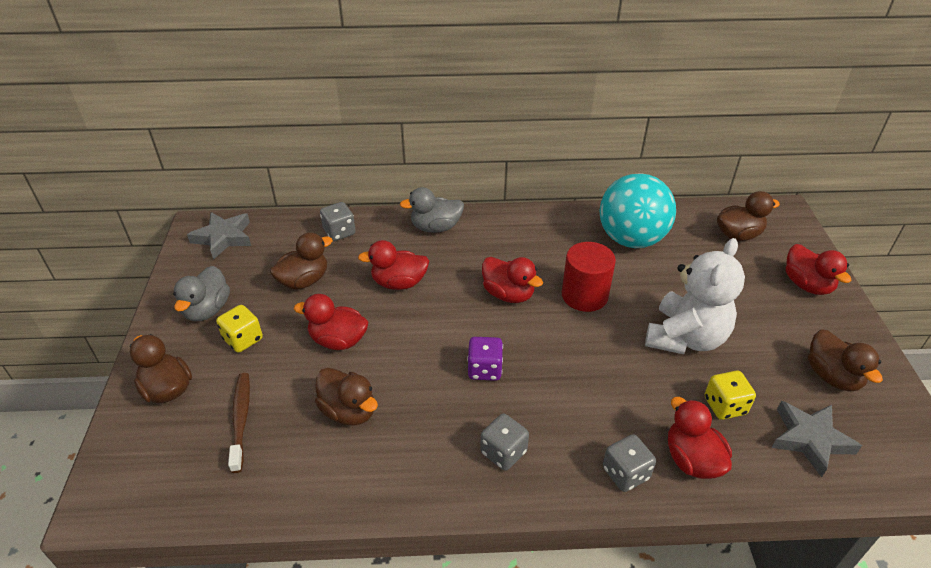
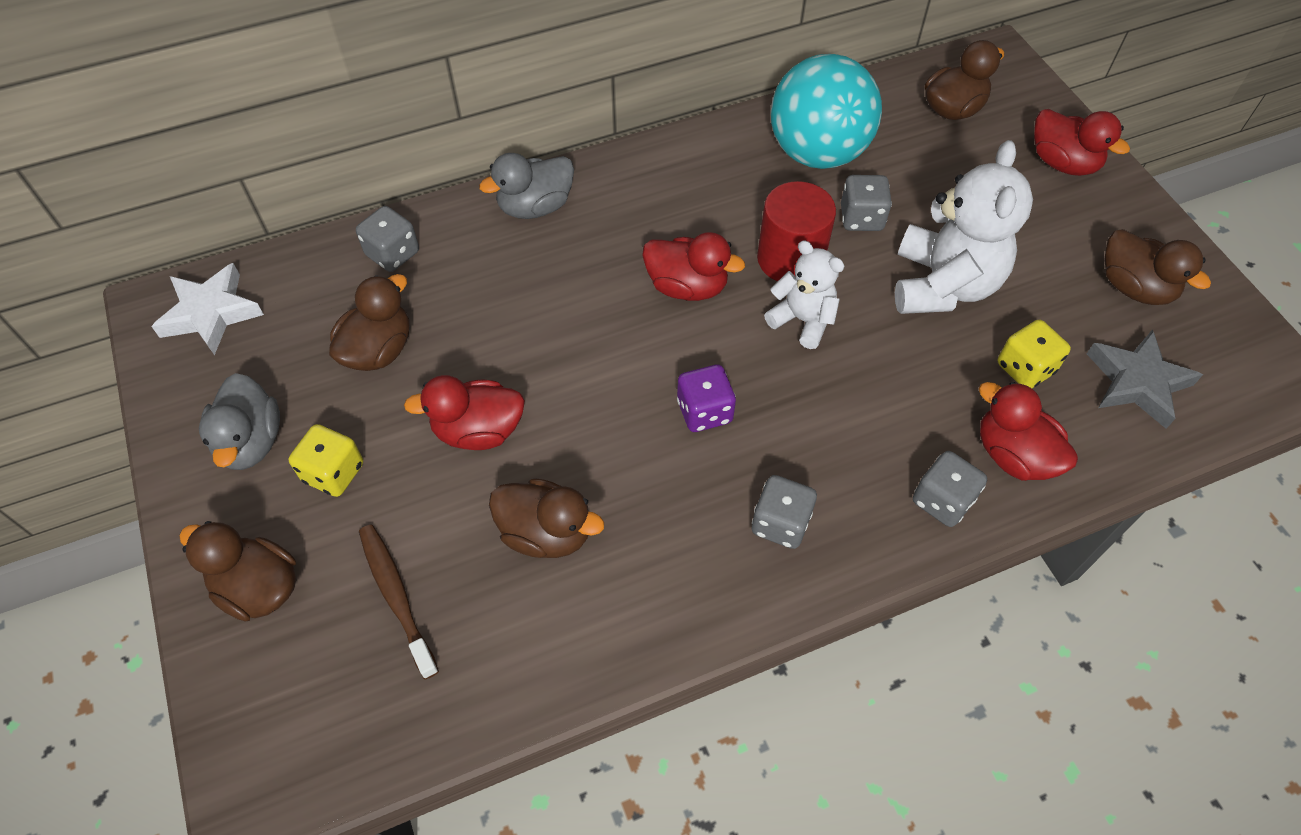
camera: 20 degrees left, 15 degrees up
(223, 238) = (211, 313): grey star -> white star
(399, 283) = (523, 313): red duck -> none
(576, 333) = (802, 320): none -> white teddy bear
(644, 283) = (861, 218): none -> grey dice

